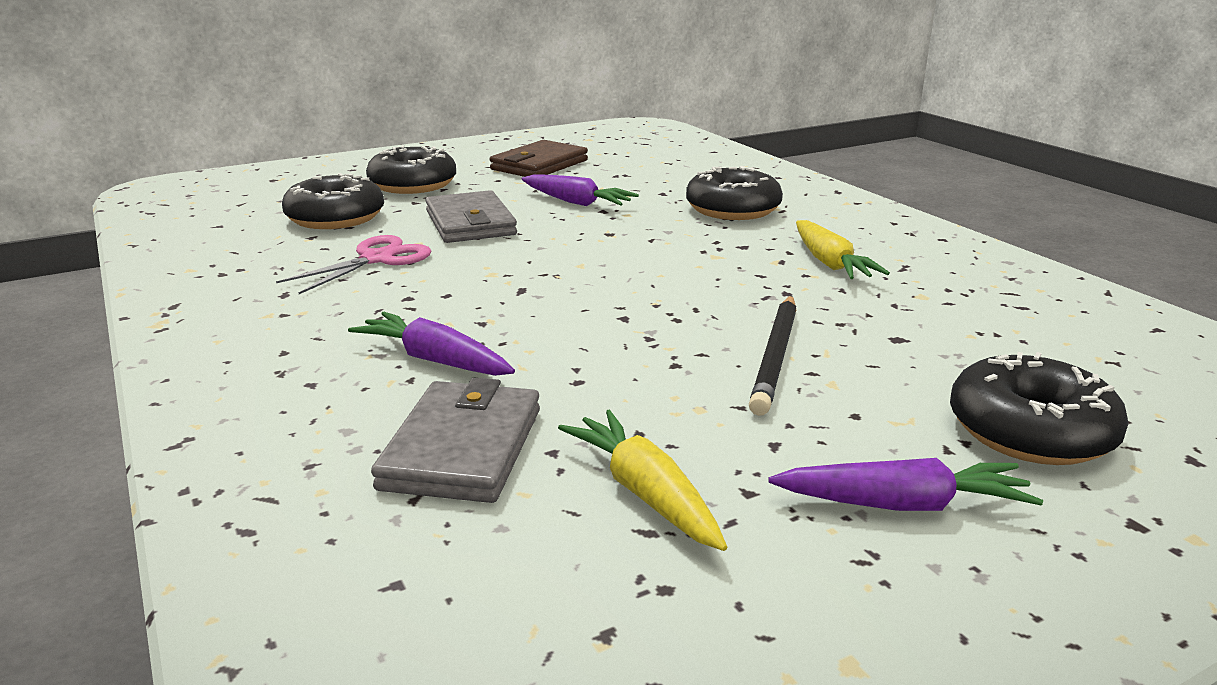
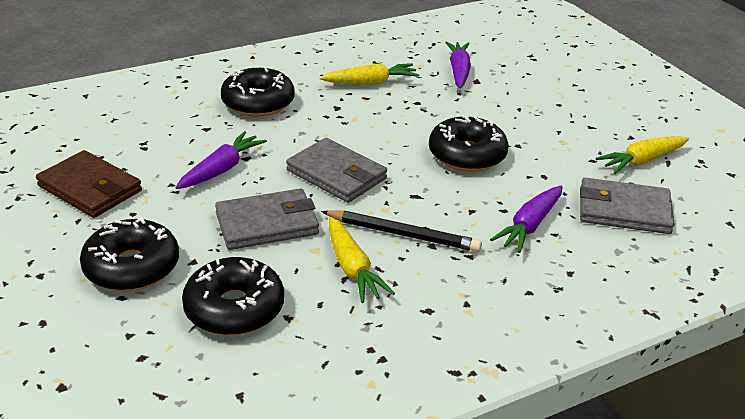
camera: 90 degrees left, 10 degrees up
(377, 259) = (352, 268): pink scissors -> yellow carrot
(570, 249) = (336, 174): none -> grey wallet
(774, 357) = (504, 116): black pencil -> black pencil (403, 234)
(903, 504) = (627, 105): purple carrot -> purple carrot (459, 71)
(1030, 431) = (562, 69): black donut -> black donut (467, 155)

